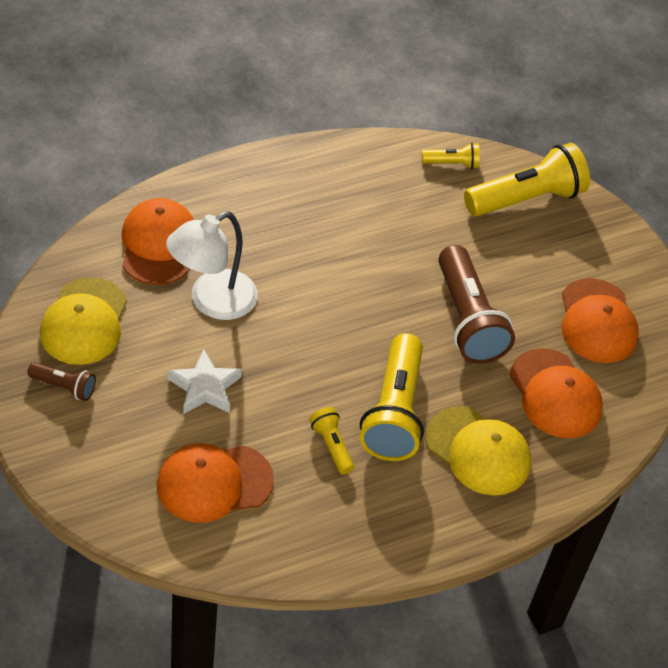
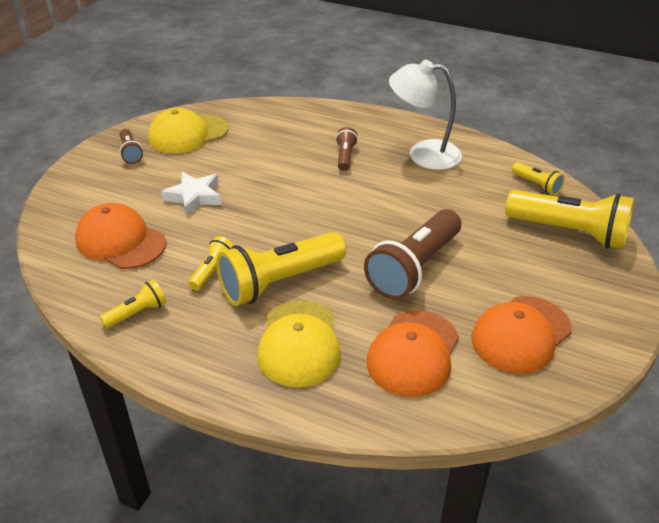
camera: 55 degrees right, 10 degrees down
(158, 244) = (281, 125): orange cap -> none
(212, 302) = (266, 163): white lamp -> white lamp (423, 154)
(268, 242) = (345, 157): none -> brown flashlight
(333, 530) = (137, 313): none -> yellow flashlight

